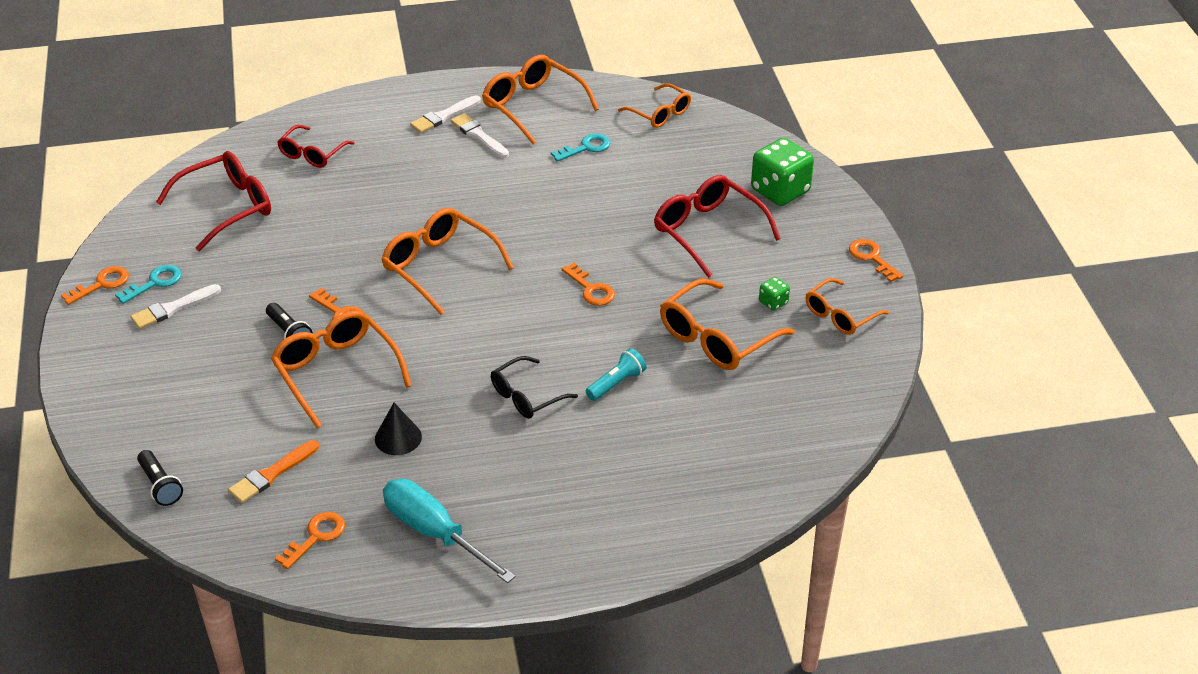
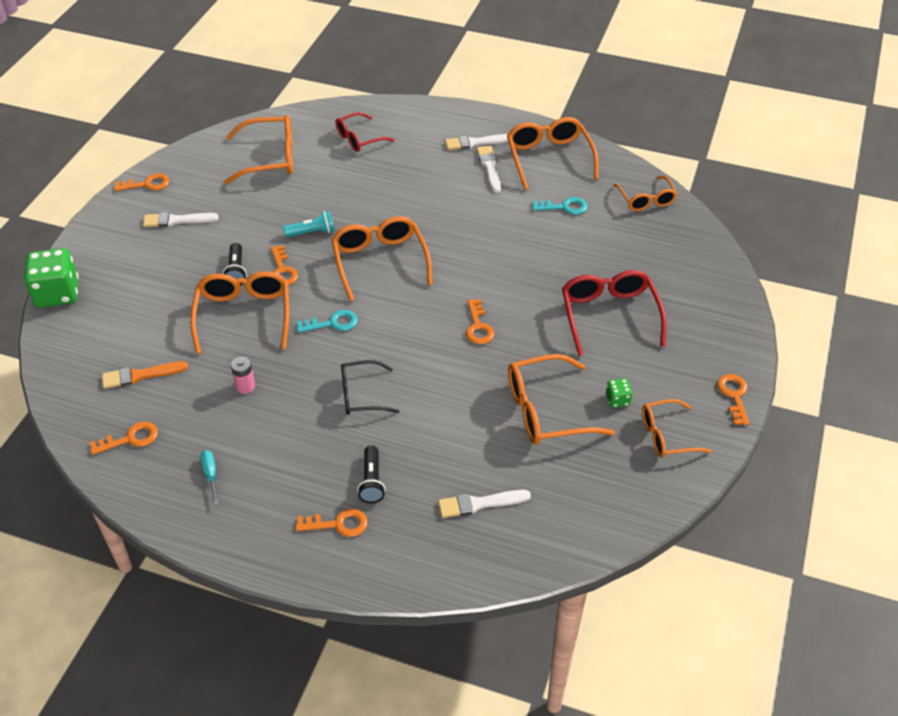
camera: 30 degrees right, 5 degrees up
(155, 283) = (180, 196): turquoise key -> turquoise key (332, 323)
(160, 486) = (65, 351): black flashlight -> black flashlight (371, 481)
(226, 208) = (269, 158): red glasses -> orange glasses
(398, 437) = (245, 386): black cone -> pink battery
(433, 532) = (210, 474): turquoise screwdriver -> turquoise screwdriver, size x0.44
(601, 518) = (338, 524): none -> orange key
(616, 383) = (437, 415): turquoise flashlight -> turquoise flashlight (312, 232)
(719, 443) = (479, 504): none -> white brush
(780, 191) = (698, 304): green dice -> green dice (57, 293)

